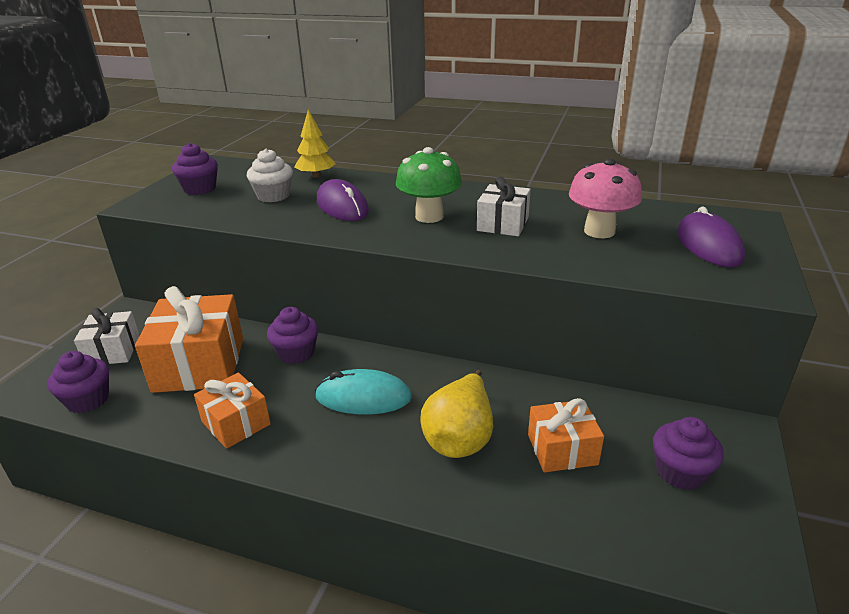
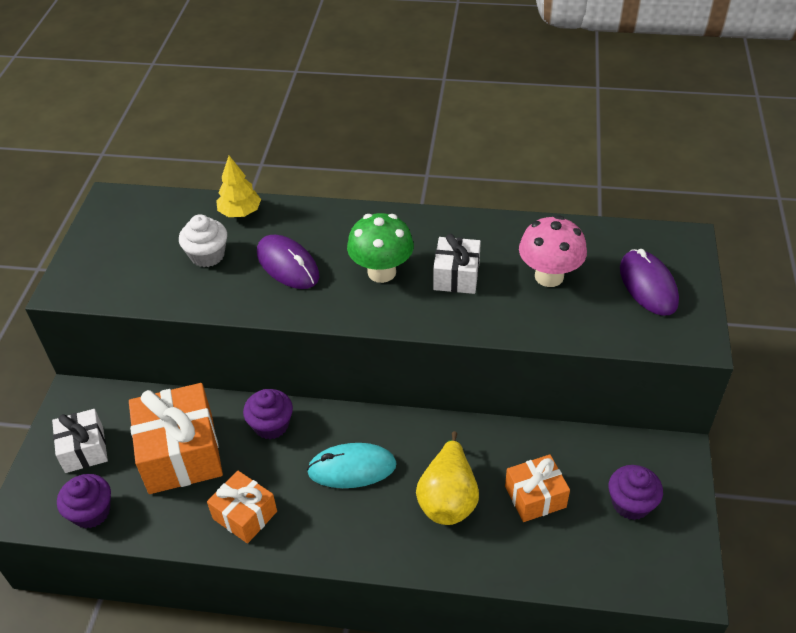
camera: 10 degrees left, 15 degrees up
(200, 189) = (120, 252): purple cupcake -> none

